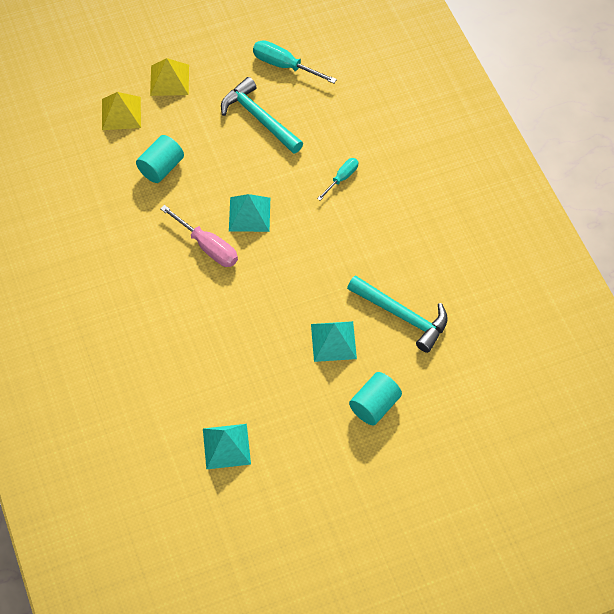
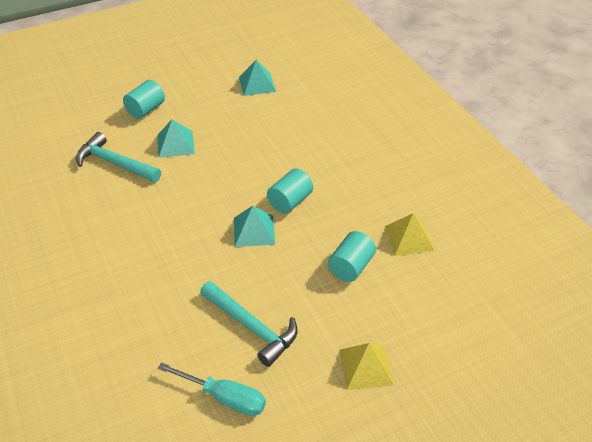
camera: 175 degrees right, 15 degrees down
(121, 113) = (411, 321): yellow pyramid -> yellow pyramid (409, 238)
(208, 247) = (290, 201): pink screwdriver -> turquoise cylinder
(342, 178) = (159, 269): turquoise screwdriver -> none

